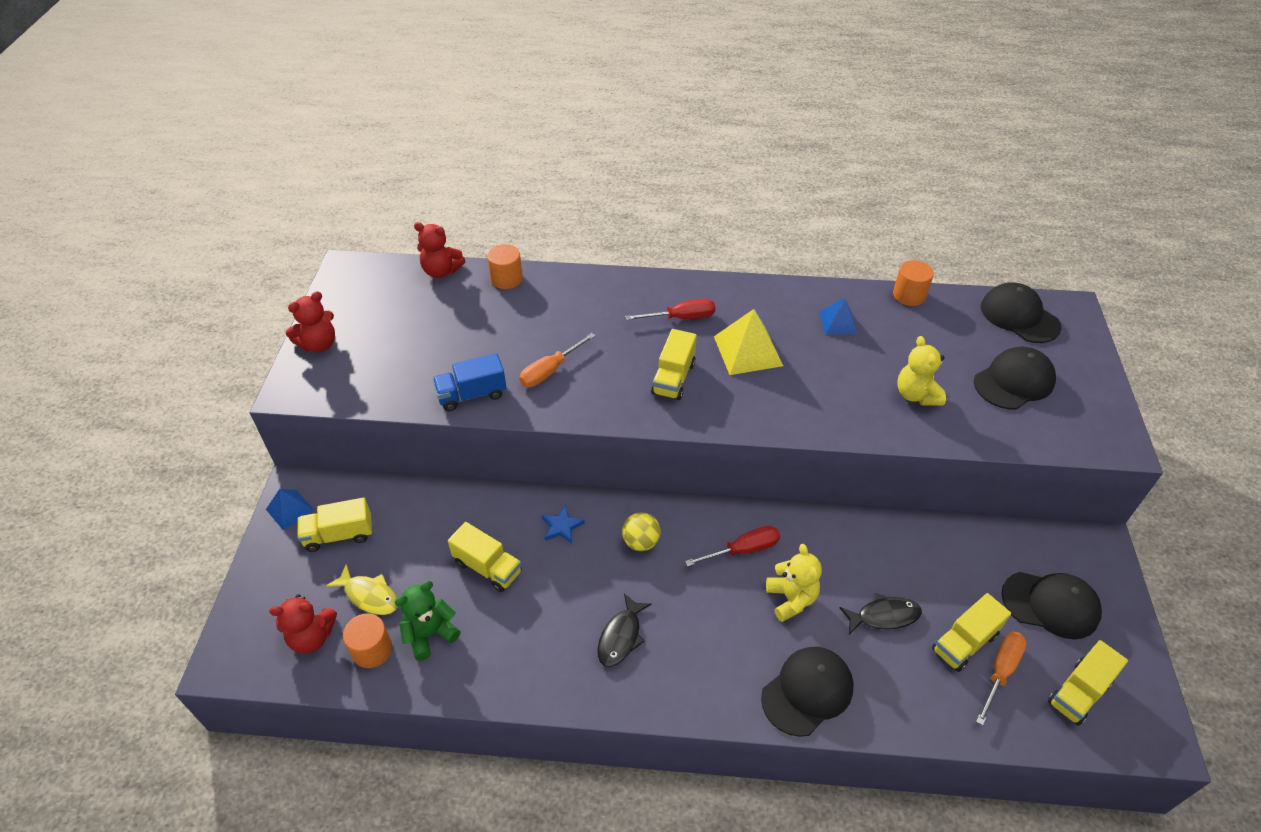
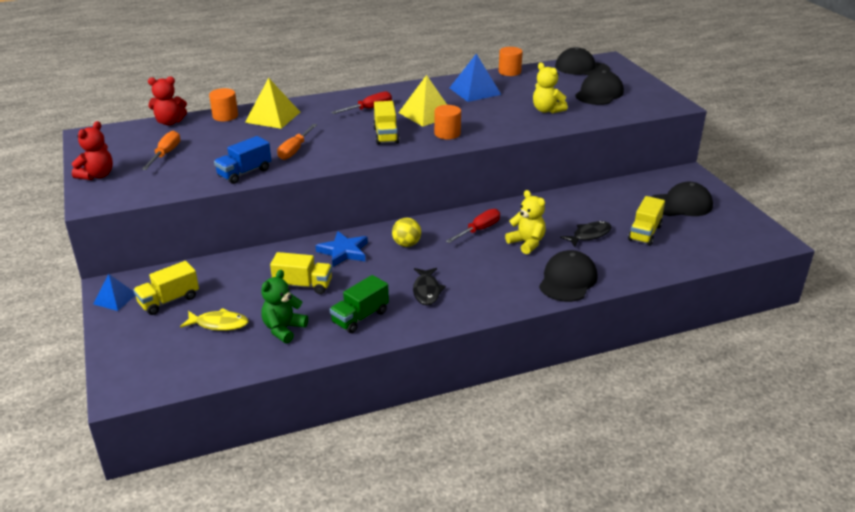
camera: 25 degrees left, 15 degrees down
(312, 637) = (187, 358): red teddy bear -> none
(372, 650) = (243, 350): orange cylinder -> orange cylinder (447, 134)
(521, 650) = (360, 317): none -> green truck
(558, 297) = (272, 117): none -> yellow pyramid
(562, 526) = (344, 251): blue star -> blue star, size x1.55
(838, 322) = (475, 91): blue pyramid -> blue pyramid, size x1.65
(1000, 672) = (674, 239): orange screwdriver -> orange screwdriver (165, 154)
(1078, 692) = (722, 235): yellow truck -> none

